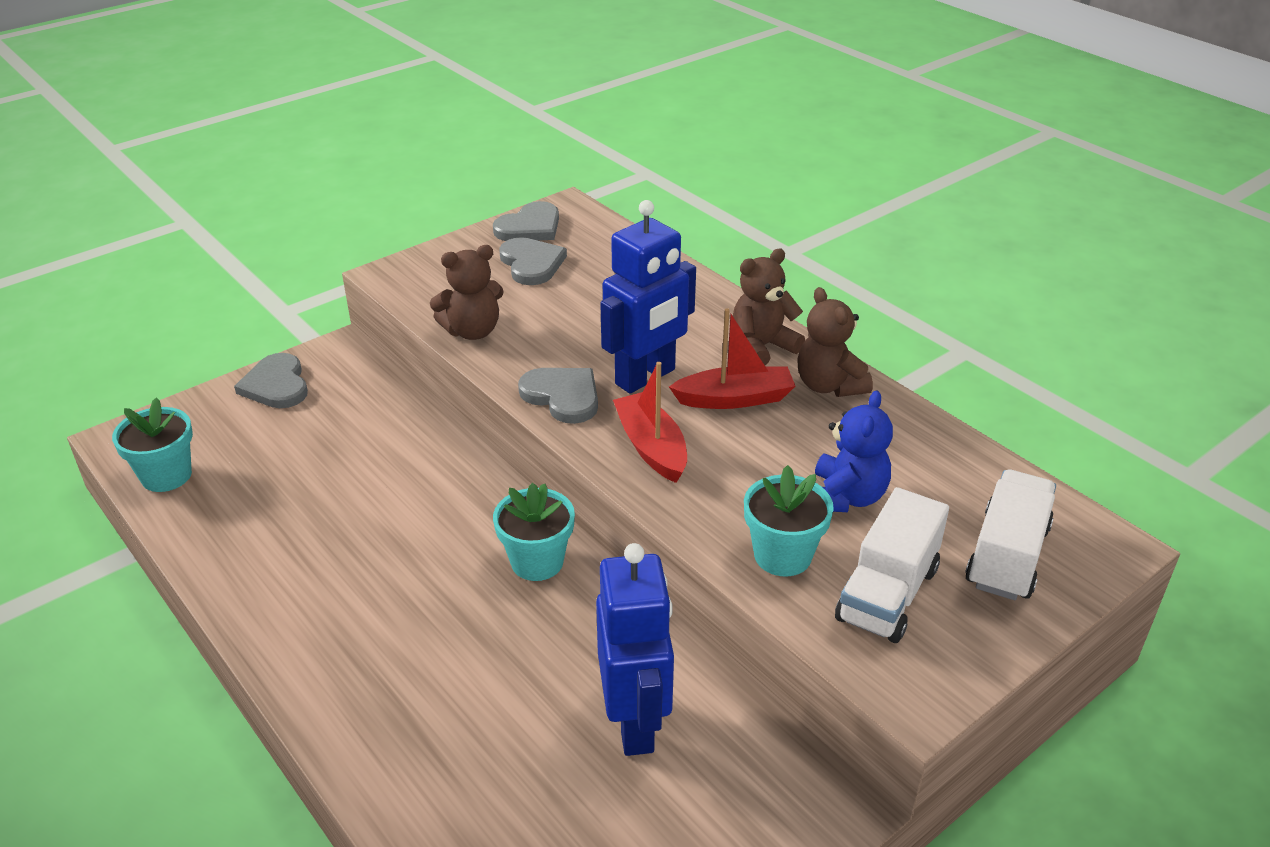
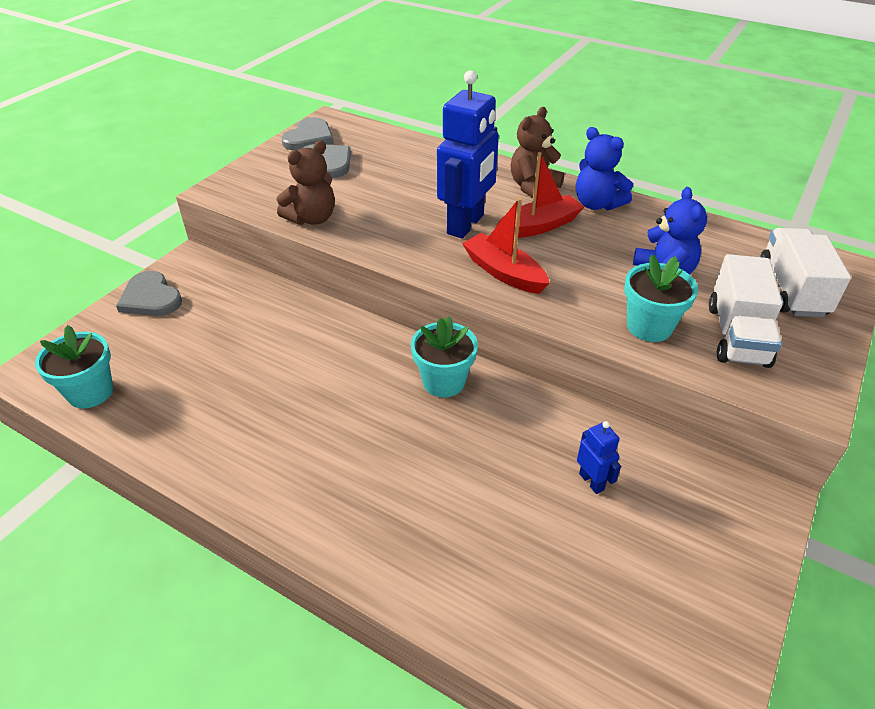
camera: 20 degrees left, 5 degrees up
(562, 396) = (413, 251): grey heart -> none
(635, 722) = (591, 481): blue robot -> blue robot, size x0.46
(829, 386) = (597, 204): brown teddy bear -> blue teddy bear

